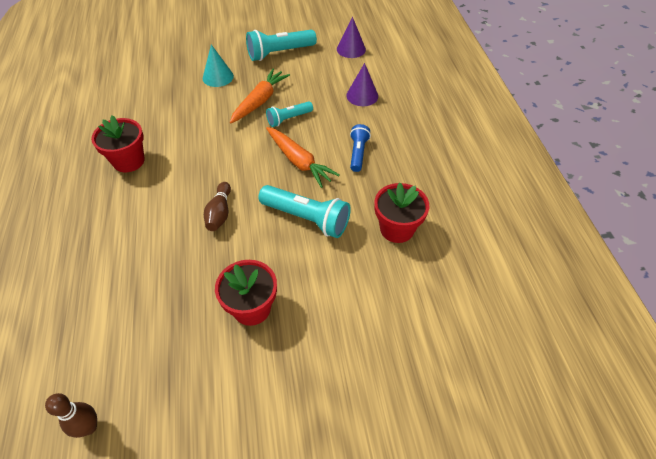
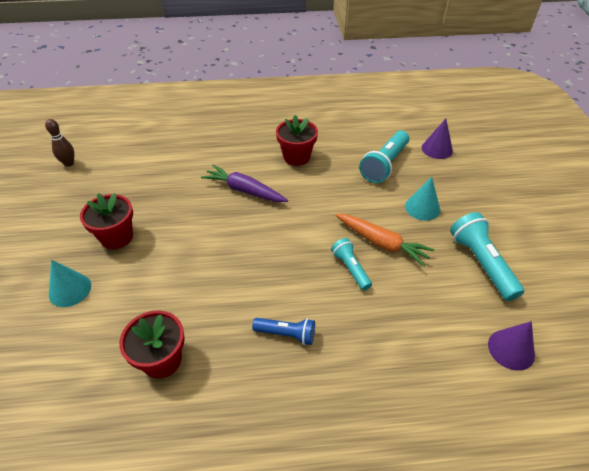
camera: 95 degrees right, 5 degrees down
(181, 200) = (244, 190): none -> purple carrot
(219, 213) = (223, 215): brown bowling pin -> none
(299, 161) = (280, 275): orange carrot -> none
(307, 218) = (199, 278): turquoise flashlight -> turquoise flashlight (385, 165)
(332, 331) = (70, 290): none -> turquoise cone
(362, 95) = (399, 352): purple cone -> purple cone (437, 149)

